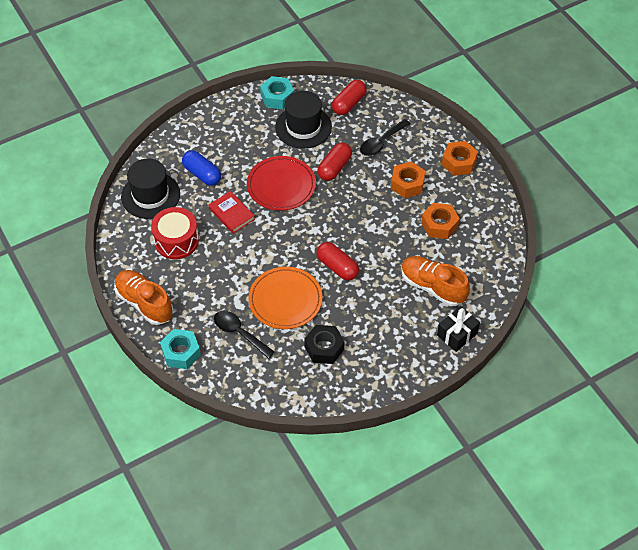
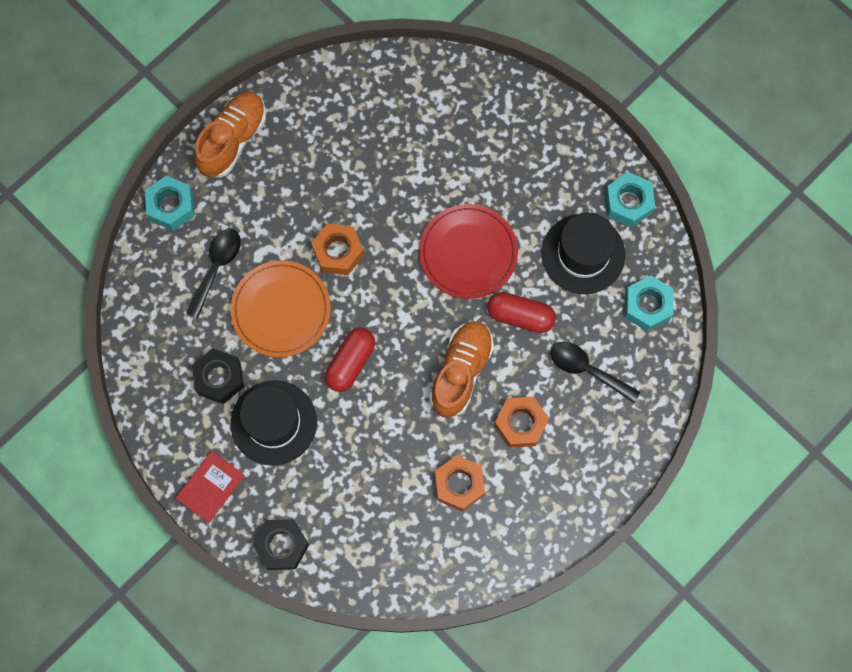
camera: 75 degrees right, 20 degrees up
(150, 195) = (403, 91): black hat -> black hat (273, 422)
(176, 241) = (339, 147): red drum -> none
(202, 174) = (458, 144): blue capsule -> none
(231, 214) = (401, 202): red book -> red book (210, 487)
(349, 104) = (647, 306): red capsule -> turquoise nut
(433, 287) = (350, 497): orange shoe -> orange shoe (461, 372)
(457, 334) = (282, 545): black gift -> black nut
(459, 162) = (582, 489): orange nut -> orange nut (338, 252)

